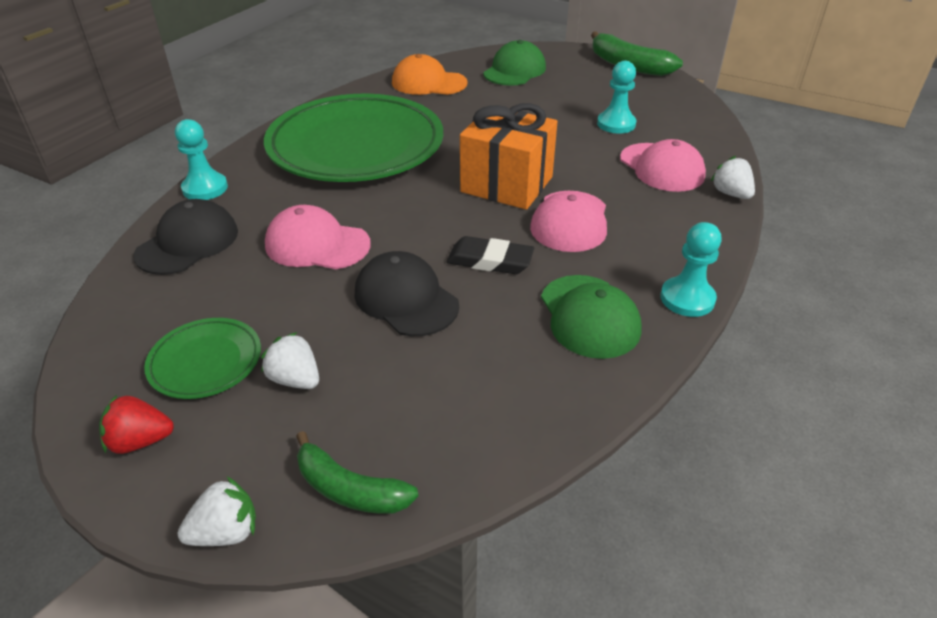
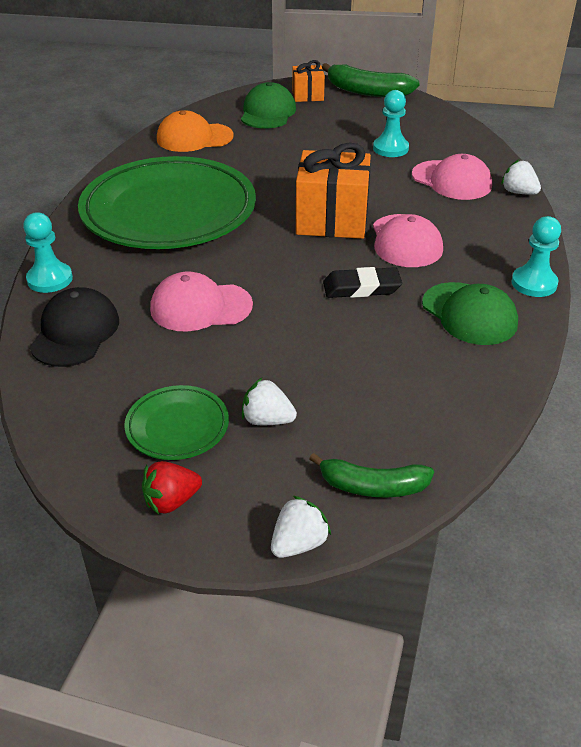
camera: 20 degrees left, 0 degrees up
(406, 299) = (313, 334): black cap -> none
(565, 60) = (308, 95): none -> orange gift

